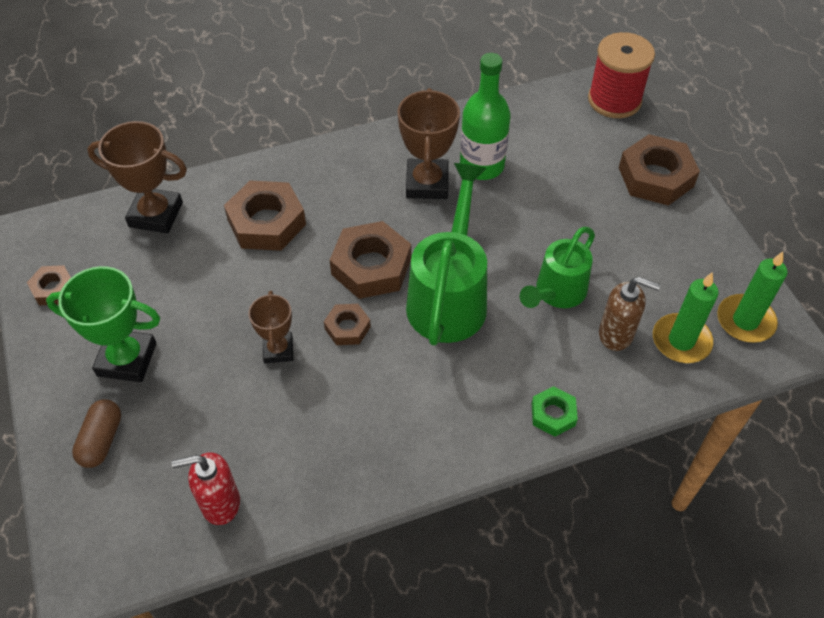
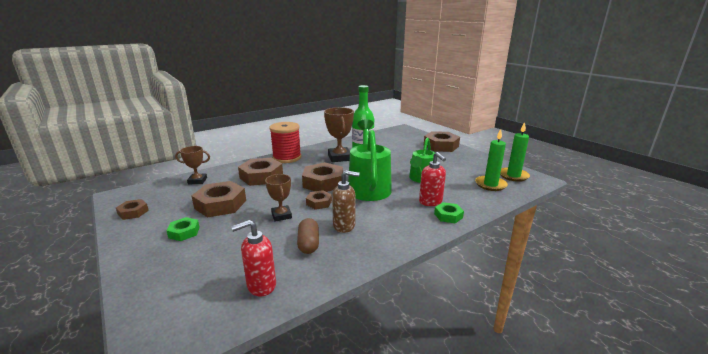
camera: 15 degrees left, 30 degrees down
(101, 440) = (167, 270): brown capsule -> brown capsule (308, 244)
(127, 359) = (184, 232): green trophy -> green nut
(156, 215) = (197, 181): brown trophy -> brown trophy, size x0.62
(187, 296) = (220, 204): none -> brown nut
(541, 368) = (430, 202): none -> red soap dispenser
(614, 100) = (409, 131): red spool -> red spool (287, 158)
(616, 334) = (459, 187): brown soap dispenser -> brown soap dispenser (344, 226)

